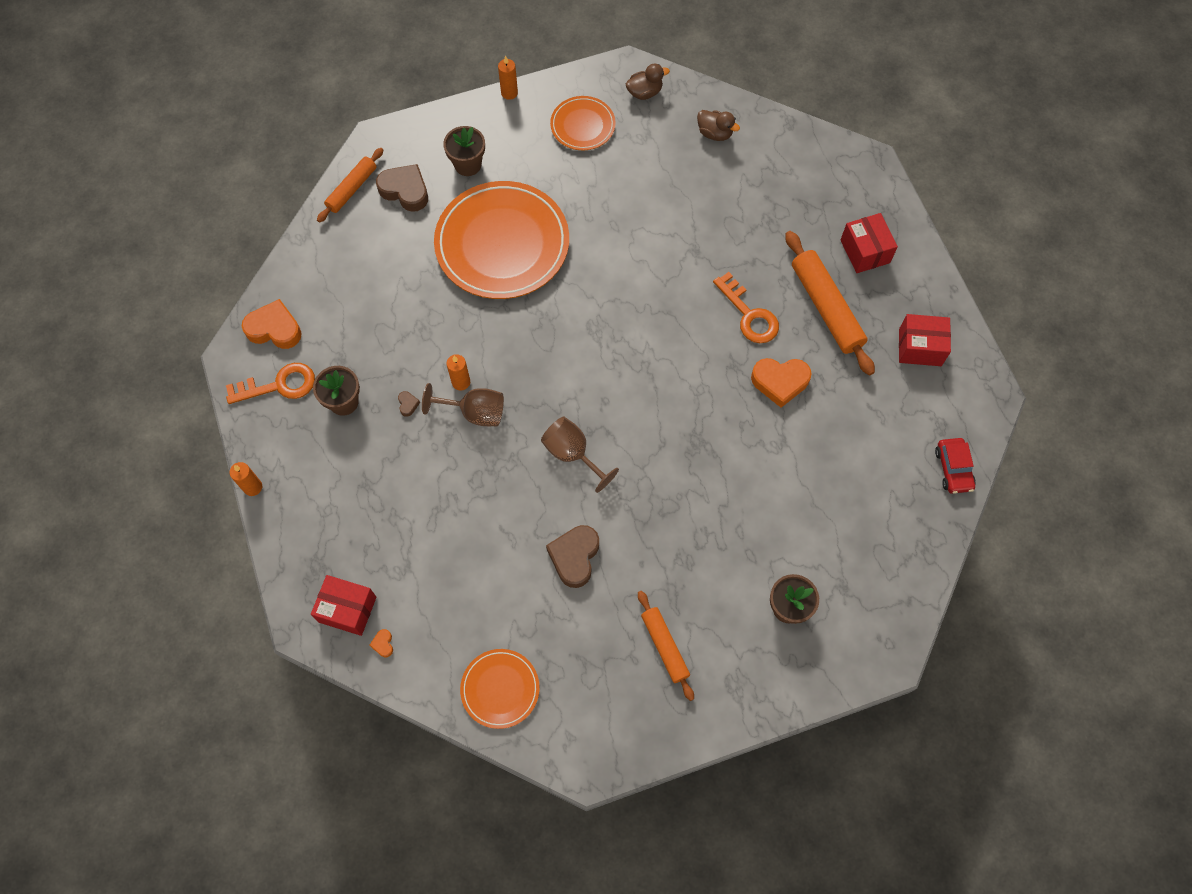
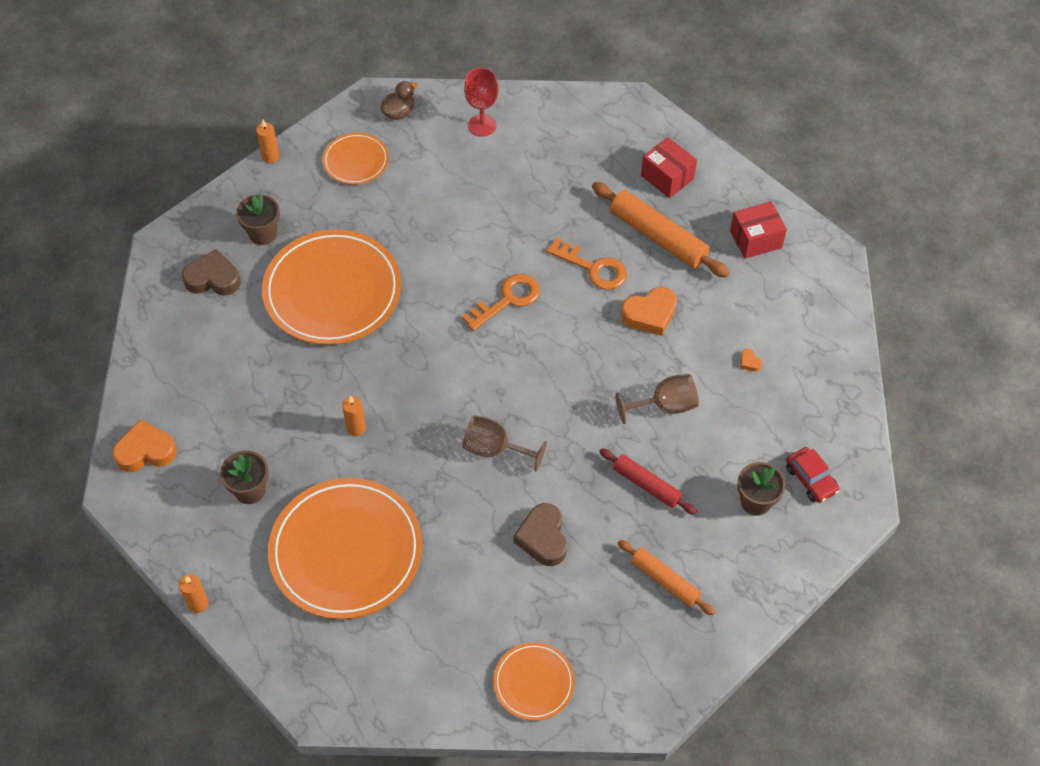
camera: 25 degrees left, 10 degrees down
(279, 385) = (176, 501): orange key -> orange key (507, 300)
(347, 609) = (351, 675): red box -> none
(352, 189) = (159, 296): orange rolling pin -> none
(383, 644) = (401, 691): orange heart -> orange heart (749, 362)
(398, 494) = (346, 551): none -> orange plate
(408, 404) = (315, 468): brown heart -> none
(474, 412) = (383, 449): brown goblet -> brown goblet (665, 406)
(694, 547) = (646, 485): none -> red rolling pin
(715, 133) = (482, 125): brown duck -> red goblet
(953, 469) = (836, 328): red car -> red car (811, 479)

